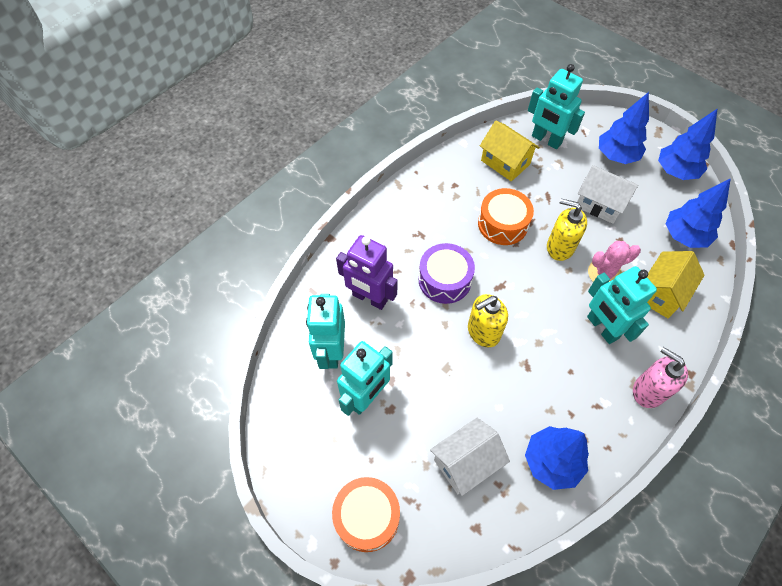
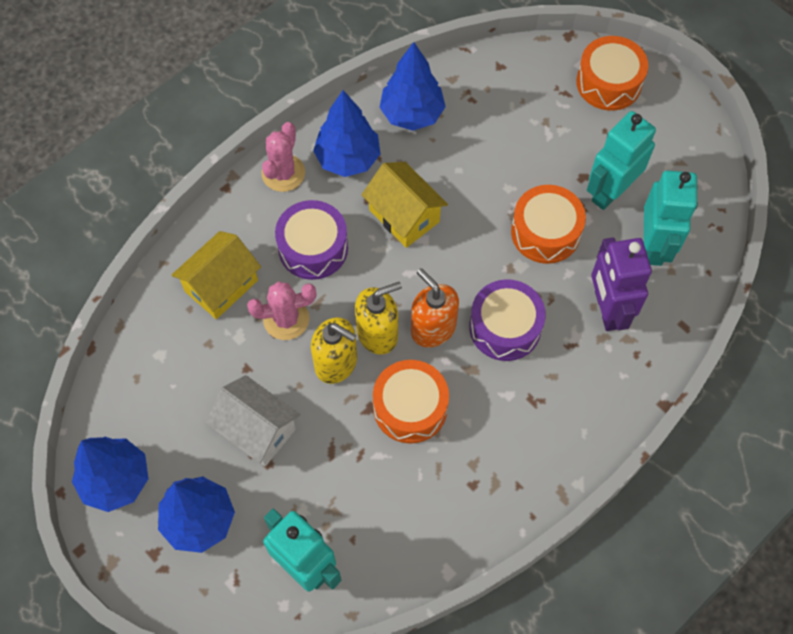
camera: 175 degrees left, 5 degrees up
(369, 298) = (607, 309): purple robot -> purple robot turned 135 degrees counterclockwise
(419, 356) = (545, 232): none -> orange drum
(466, 462) = (503, 121): white house -> none
(483, 332) = (463, 254): yellow soap dispenser -> yellow soap dispenser (378, 333)
(497, 275) = (433, 328): none -> orange soap dispenser
(505, 162) = (384, 523): yellow house -> yellow house (404, 216)
(602, 328) = (313, 248): turquoise robot -> purple drum
(648, 391) = (283, 173): pink soap dispenser -> pink cactus
(684, 236) = (154, 366): blue tree -> blue tree (348, 159)

